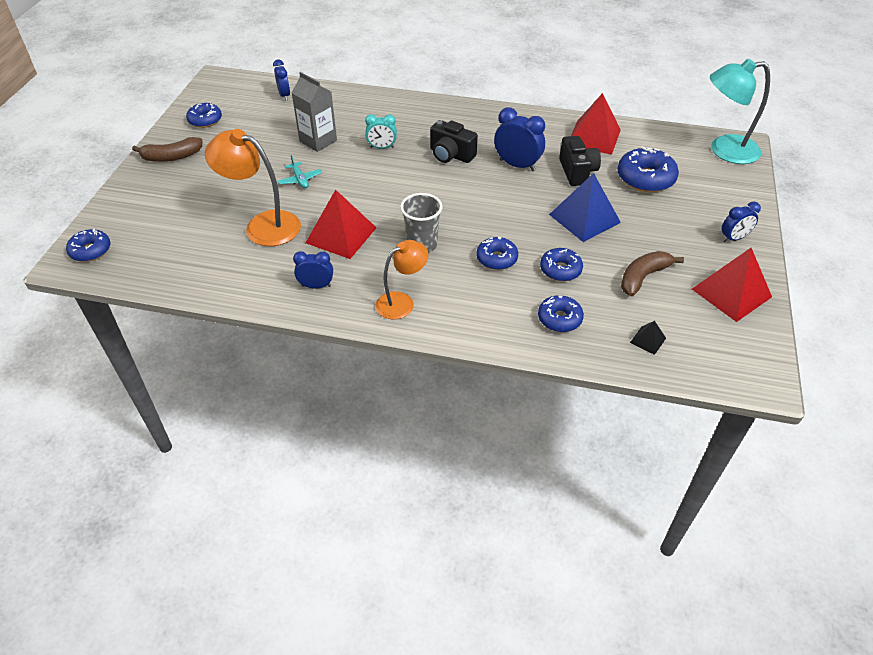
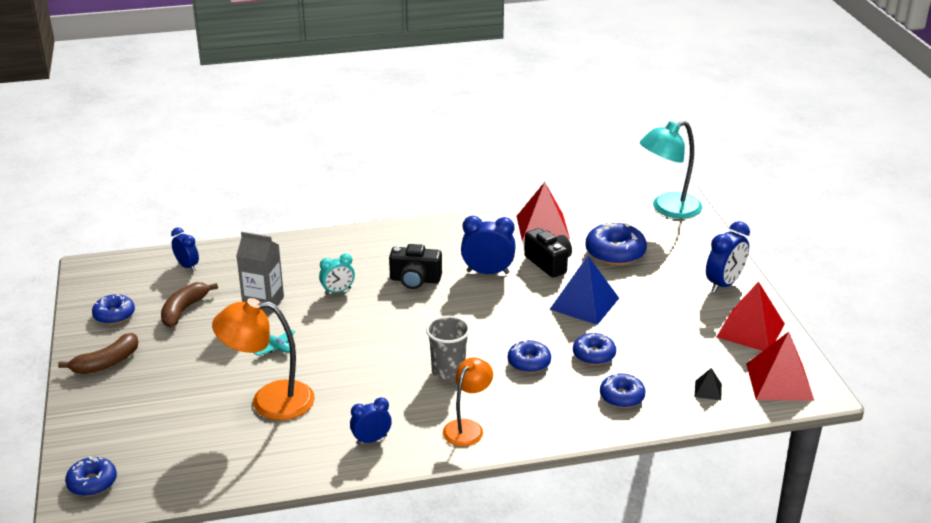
camera: 25 degrees left, 15 degrees down
(341, 235) = (360, 386): red pyramid -> red pyramid (779, 381)
(643, 277) = (670, 339): brown banana -> brown banana (184, 310)
(733, 238) = (724, 284): blue clock -> blue clock, size x1.57

